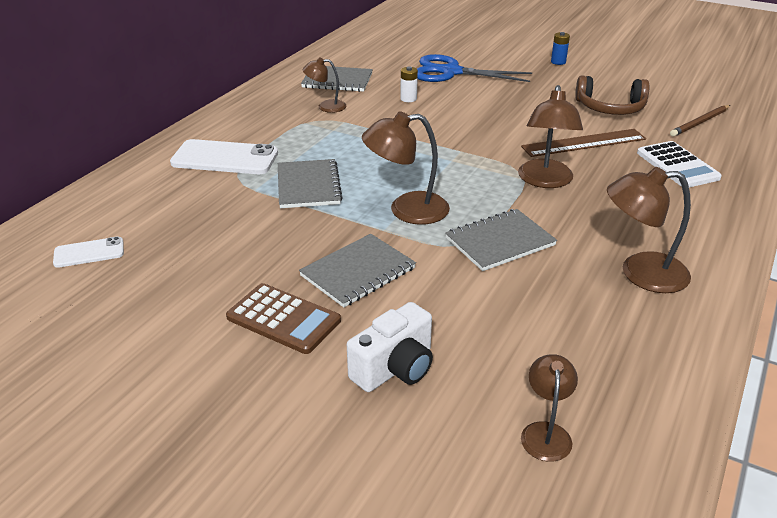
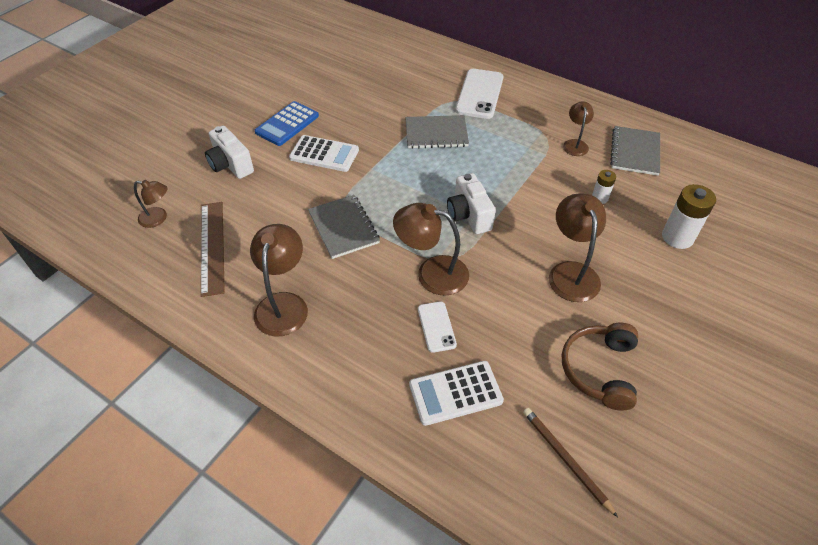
camera: 95 degrees right, 15 degrees up
(89, 253) = (369, 53): white phone -> white phone (436, 327)
(283, 319) = (287, 124): brown calculator -> blue calculator
(358, 272) = (324, 154): grey notebook -> white calculator
(406, 210) = (395, 182): brown lamp -> brown lamp (571, 272)
(450, 72) = (677, 237): blue scissors -> white battery
(452, 162) = (468, 215): none -> white camera
(558, 62) = (739, 348): blue battery -> none
(584, 143) = (507, 321): brown ruler -> brown ruler (212, 247)

